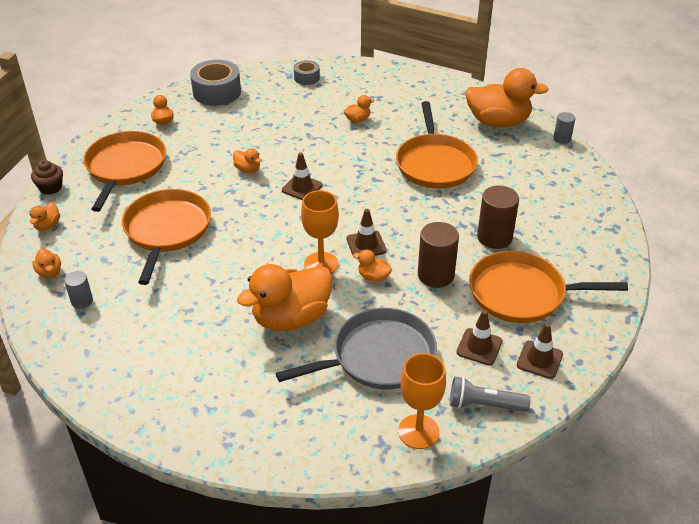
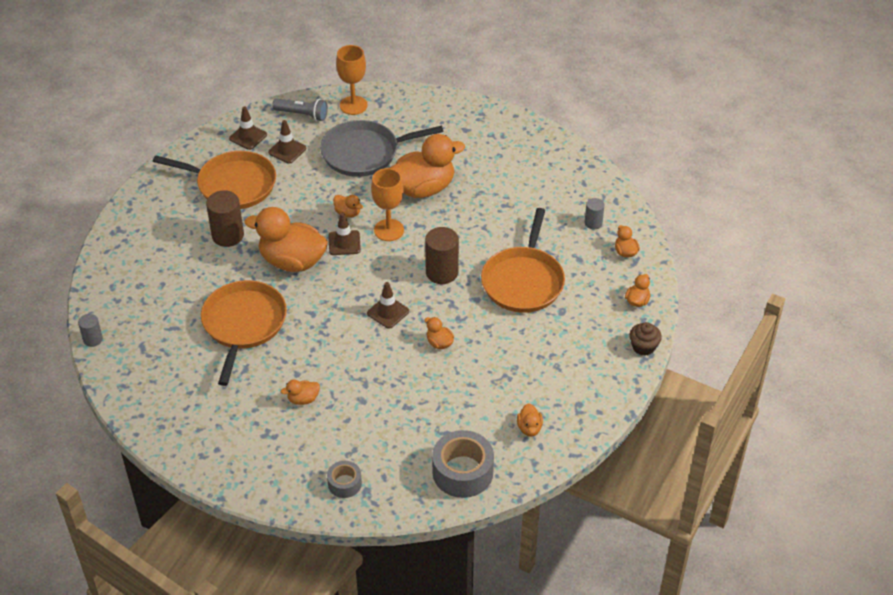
camera: 170 degrees left, 5 degrees up
(125, 167) = (569, 363): orange pan -> none
(435, 275) = (295, 208): brown cylinder -> brown cylinder (442, 272)
(498, 122) = (146, 373): orange duck -> orange duck (292, 261)

